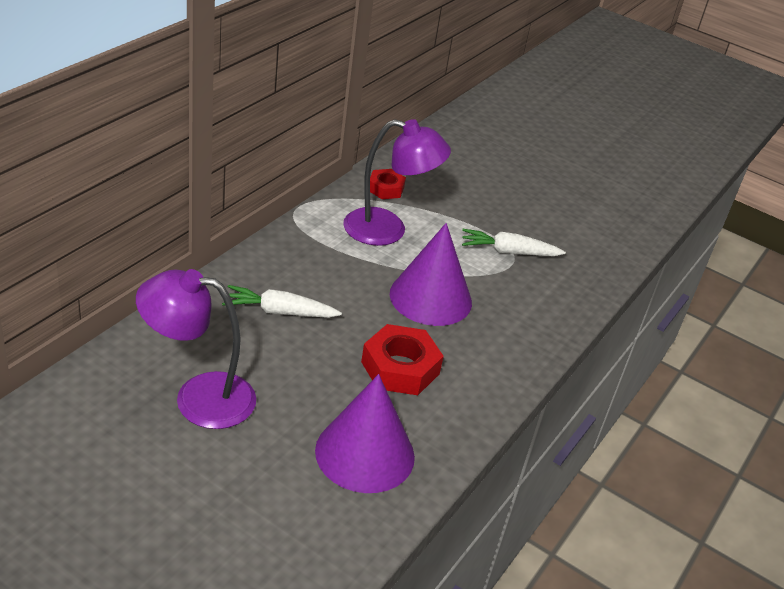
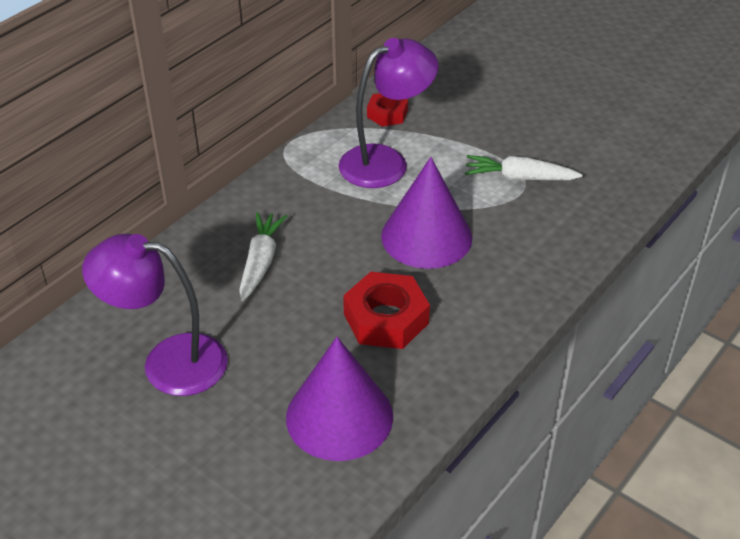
camera: 10 degrees right, 5 degrees up
(279, 312) = (260, 262): white carrot -> white carrot turned 90 degrees clockwise
(388, 230) = (386, 161): purple lamp -> purple lamp turned 45 degrees counterclockwise

